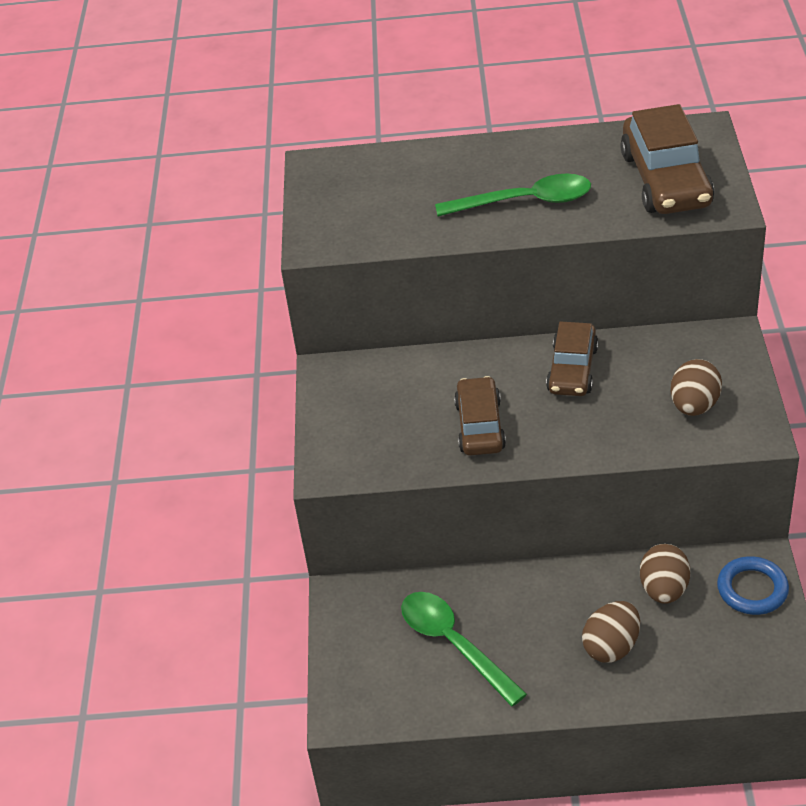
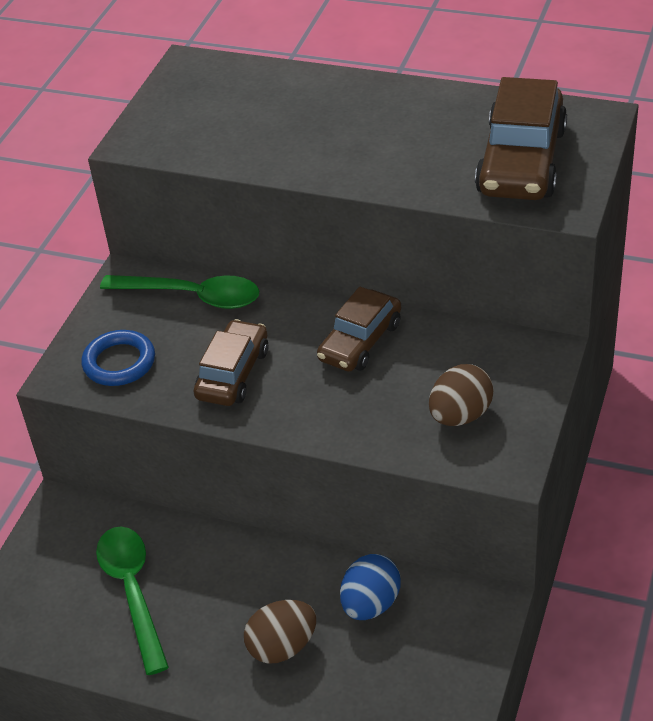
camera: 20 degrees right, 0 degrees up
(525, 202) = (362, 149): green spoon -> green spoon (192, 296)
(664, 589) = (370, 604): brown egg -> blue egg
(752, 589) = (462, 634): blue ring -> blue ring (119, 362)

